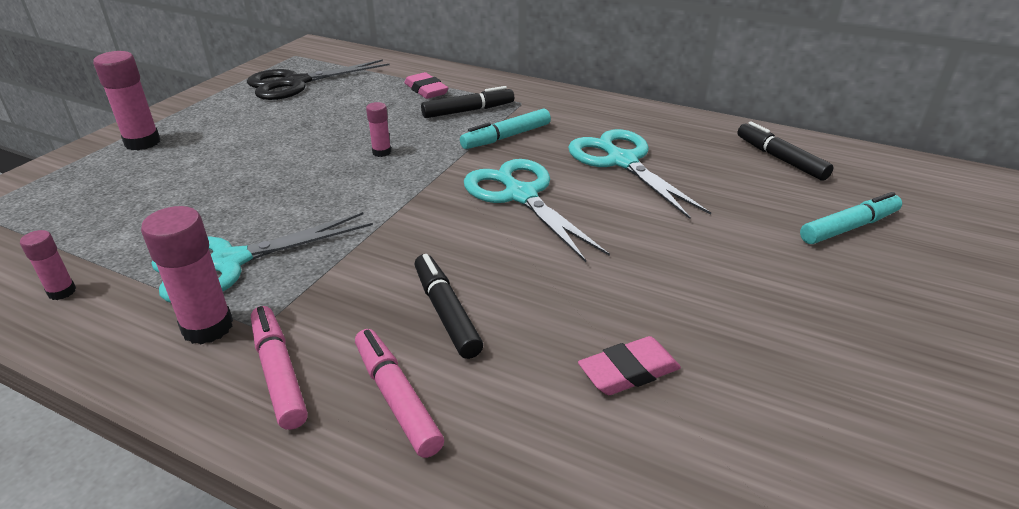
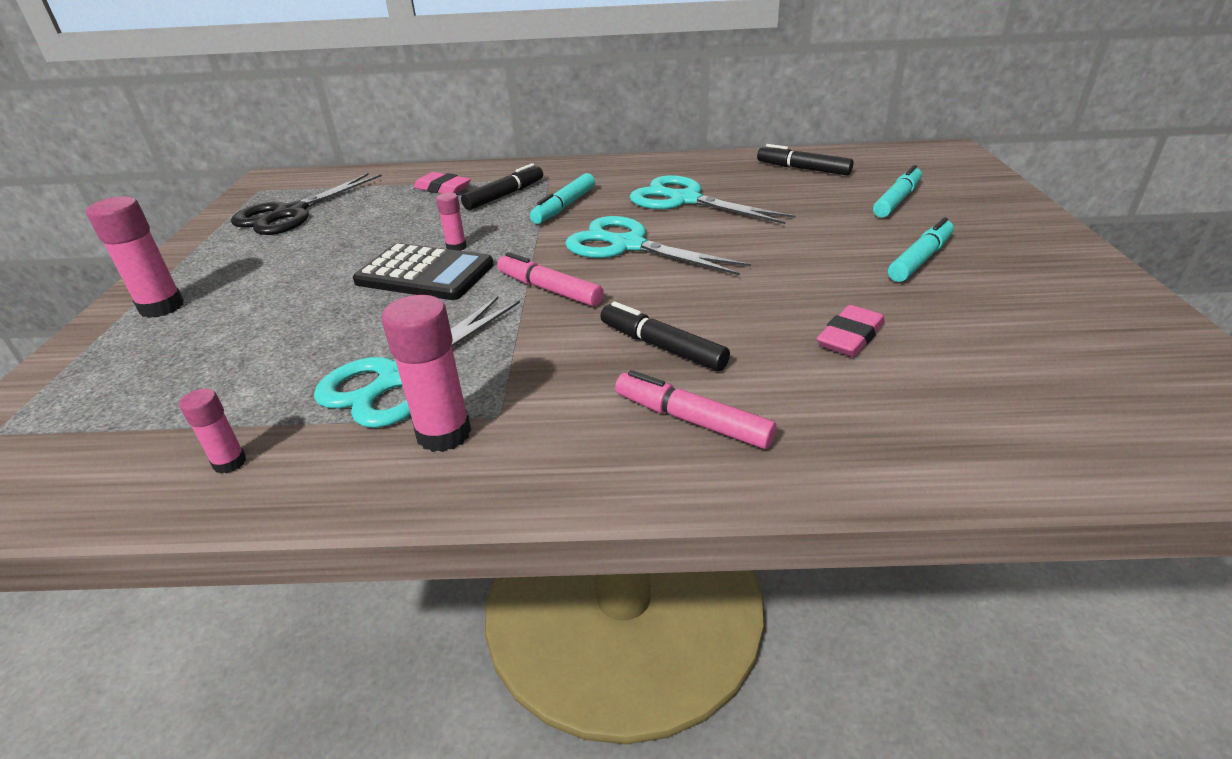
camera: 25 degrees left, 0 degrees up
(279, 373) = (562, 442): pink marker -> pink marker (549, 289)
(335, 171) = (425, 273): none -> black calculator
(800, 308) = (920, 259): none -> turquoise marker

